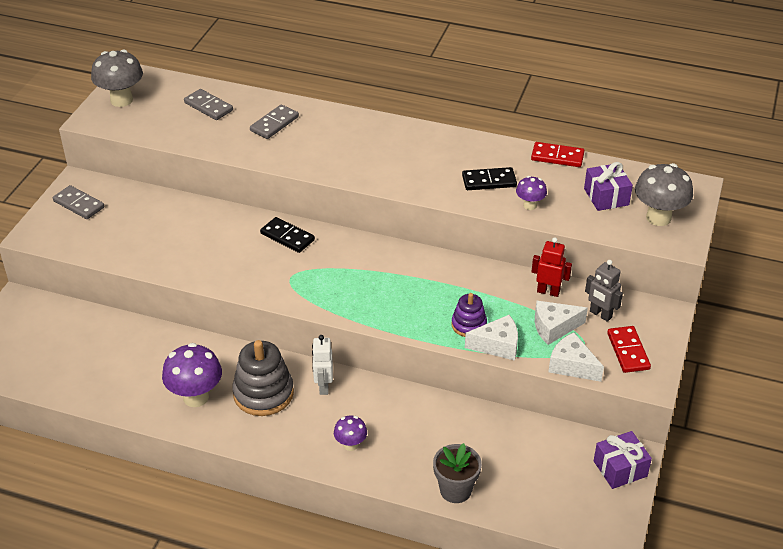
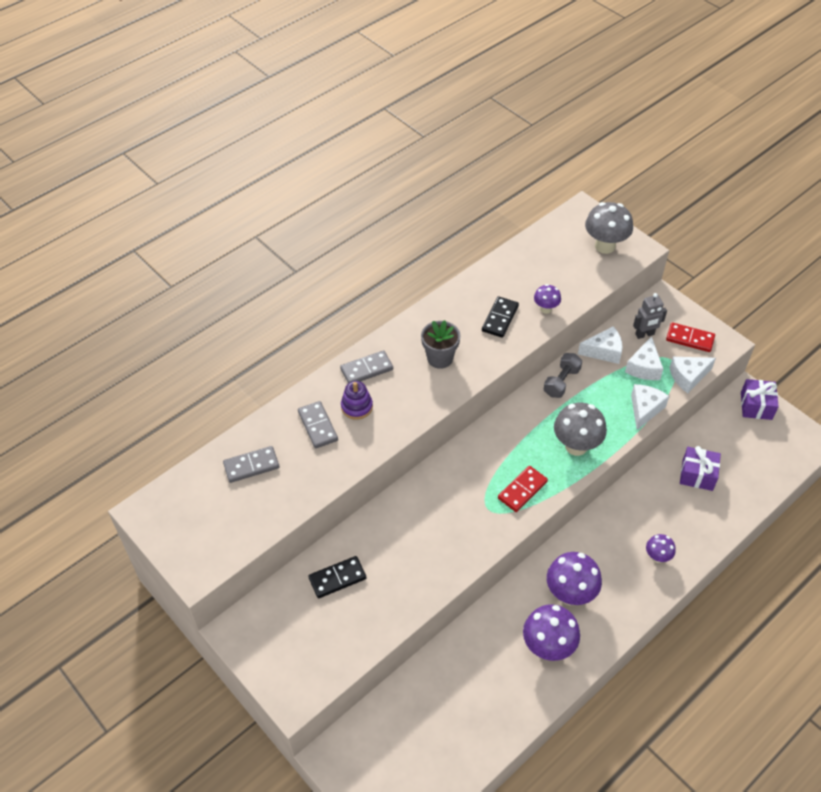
camera: 60 degrees left, 10 degrees up
(79, 204) = (272, 641): grey domino -> grey domino (366, 369)
(121, 100) = (183, 534): grey mushroom -> grey mushroom (576, 446)
(263, 393) = (570, 594): grey stacking toy -> purple mushroom
(287, 237) = (434, 489): black domino -> black domino (337, 578)
(323, 386) = (584, 548): white robot -> none
(455, 490) = (733, 510): grey flower pot -> grey flower pot (440, 358)
(469, 325) = (613, 416): purple stacking toy -> purple stacking toy (357, 407)
(480, 275) = (561, 382): none -> grey dumbbell
(548, 291) = (604, 351): red robot -> white cheese
(557, 157) = (497, 264): red domino -> red domino (522, 490)
(606, 197) = (563, 261): purple gift -> purple gift (697, 475)

